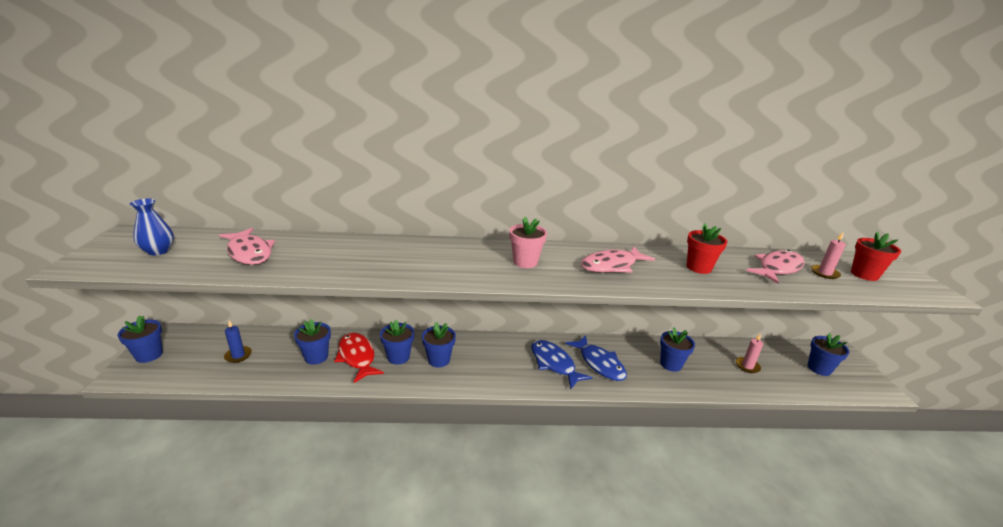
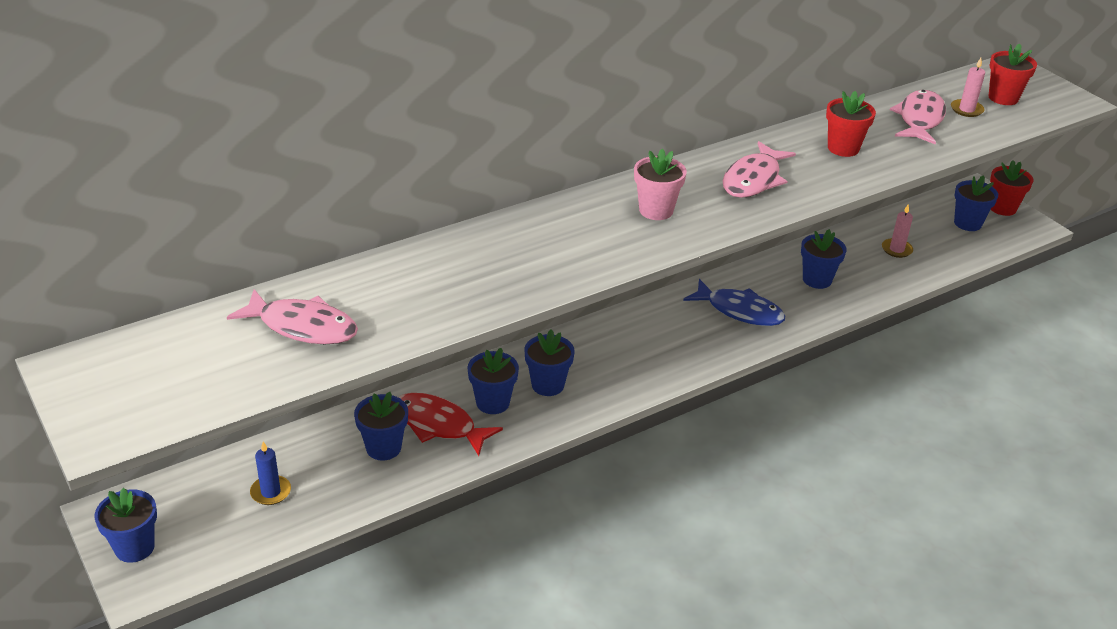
camera: 30 degrees left, 10 degrees up
(158, 251) = (172, 373): blue vase -> none
(554, 364) = (689, 332): blue fish -> none
(856, 368) = (1002, 208): none -> red flower pot

